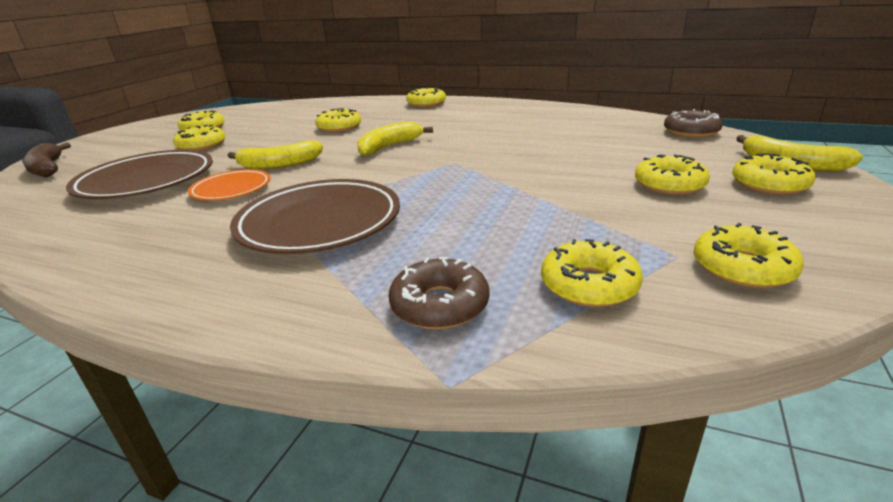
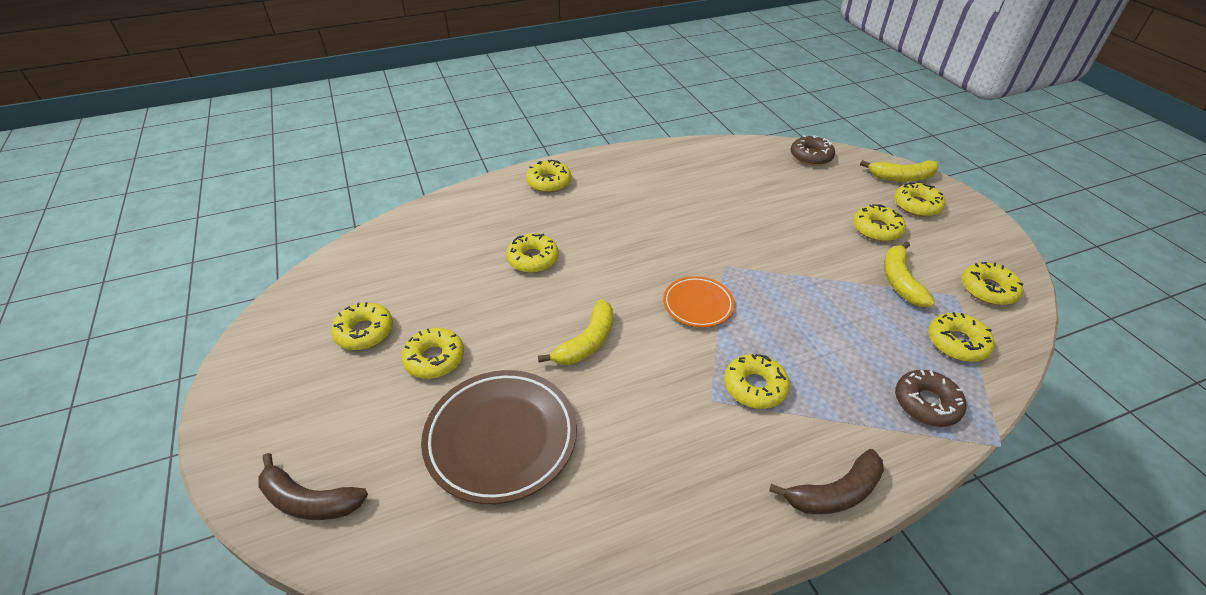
camera: 45 degrees left, 15 degrees up
(217, 306) = (835, 493): none -> brown banana
(231, 189) = (612, 396): orange plate -> orange plate (698, 304)
(320, 223) = (754, 387): brown plate -> yellow donut
(389, 146) = (636, 268): yellow banana -> yellow banana (900, 281)

